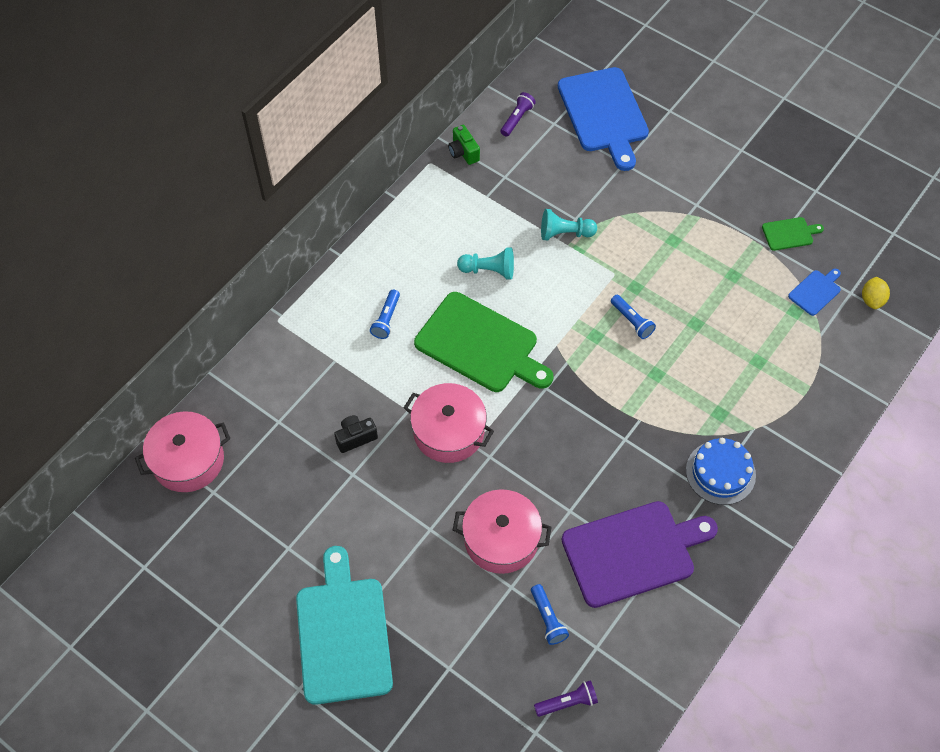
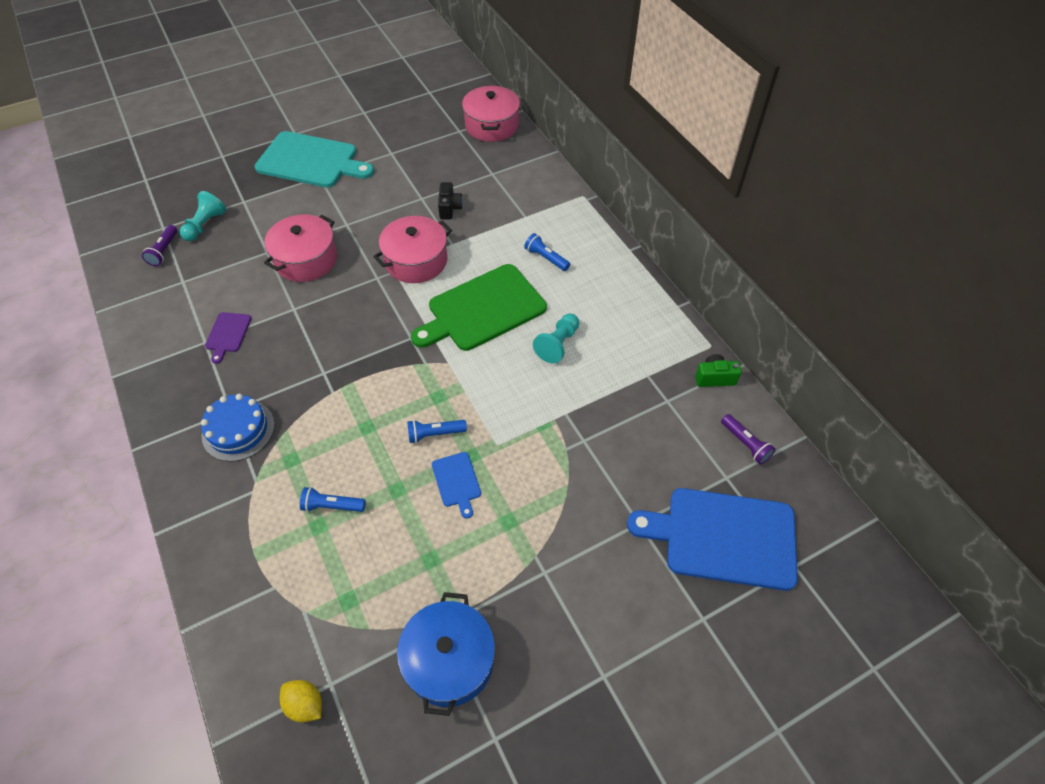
camera: 115 degrees right, 5 degrees down
(547, 618) = (227, 263): blue flashlight -> blue flashlight (332, 506)
(565, 233) = (569, 423): turquoise pawn -> turquoise pawn (205, 225)
(633, 552) = (227, 334): purple cutting board -> purple cutting board, size x0.45
(789, 233) = (449, 660): green cutting board -> blue pot
(815, 291) = (357, 641): blue cutting board -> blue cutting board (457, 482)

